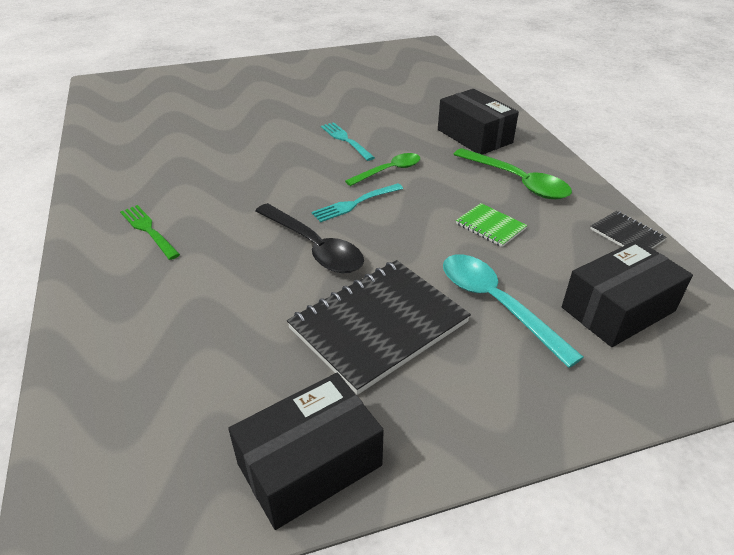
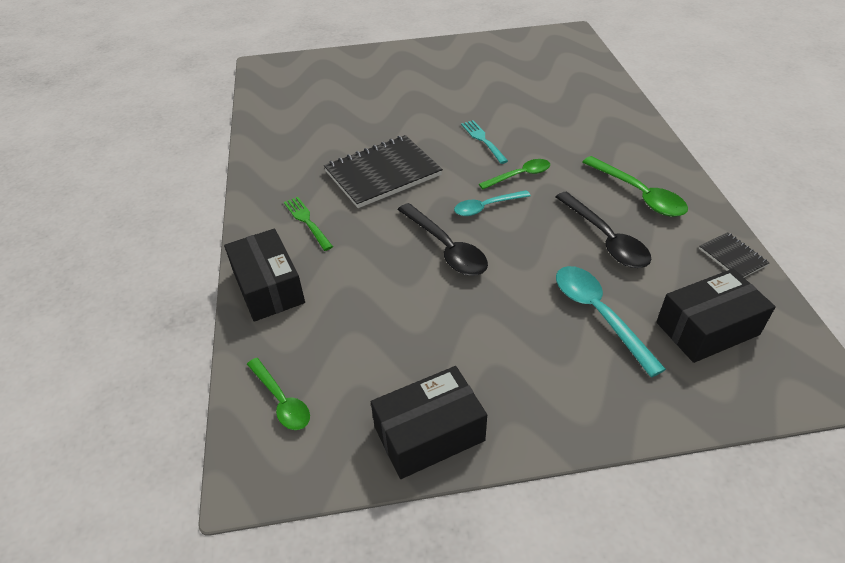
camera: 10 degrees right, 5 degrees up
(112, 443) = (282, 401): none -> green spoon
(356, 203) = (486, 207): turquoise fork -> turquoise spoon
(379, 325) = (494, 325): black notebook -> black notebook (383, 173)
(474, 136) = (606, 142): black box -> black box (268, 287)
(490, 226) = (605, 239): green notebook -> black spoon

